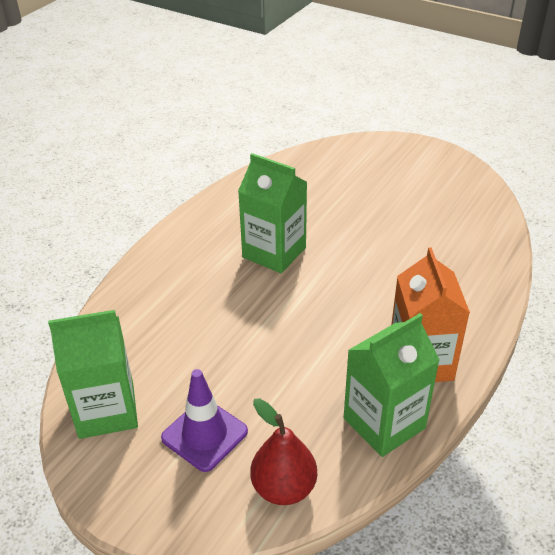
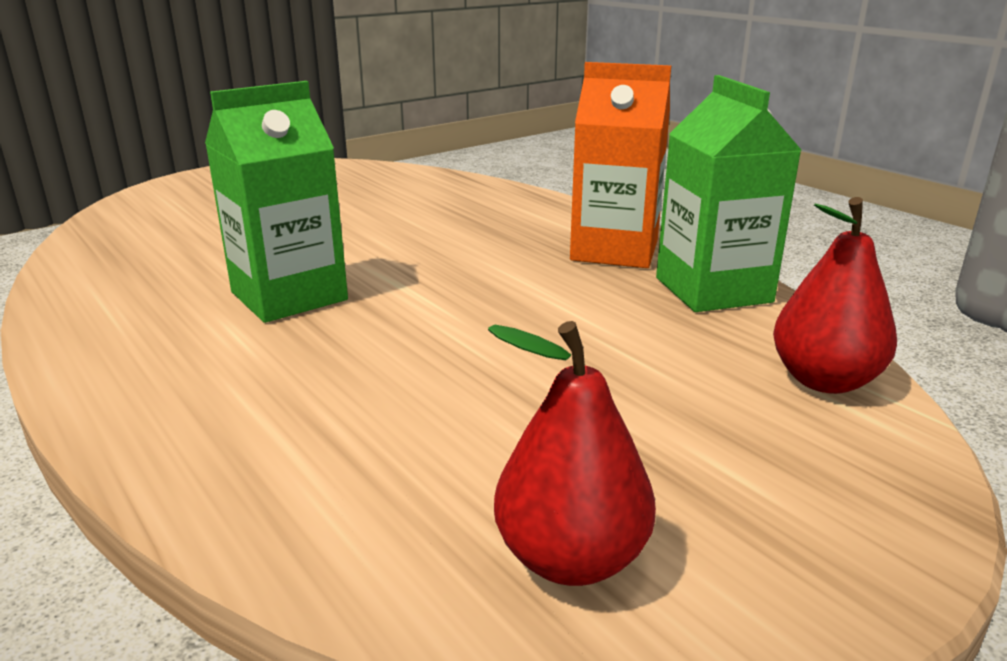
camera: 70 degrees left, 15 degrees down
(106, 411) = (570, 558): green carton -> red pear
(204, 435) = (690, 434): purple traffic cone -> none

